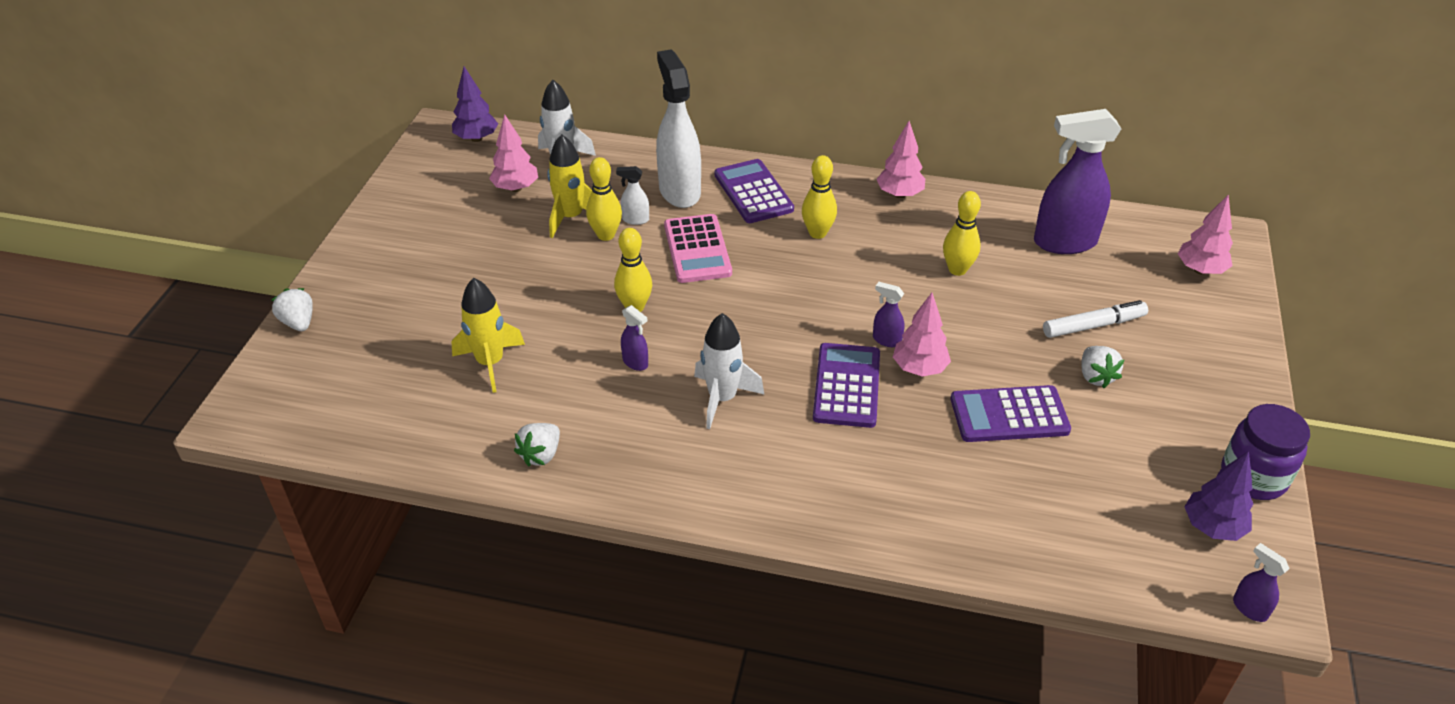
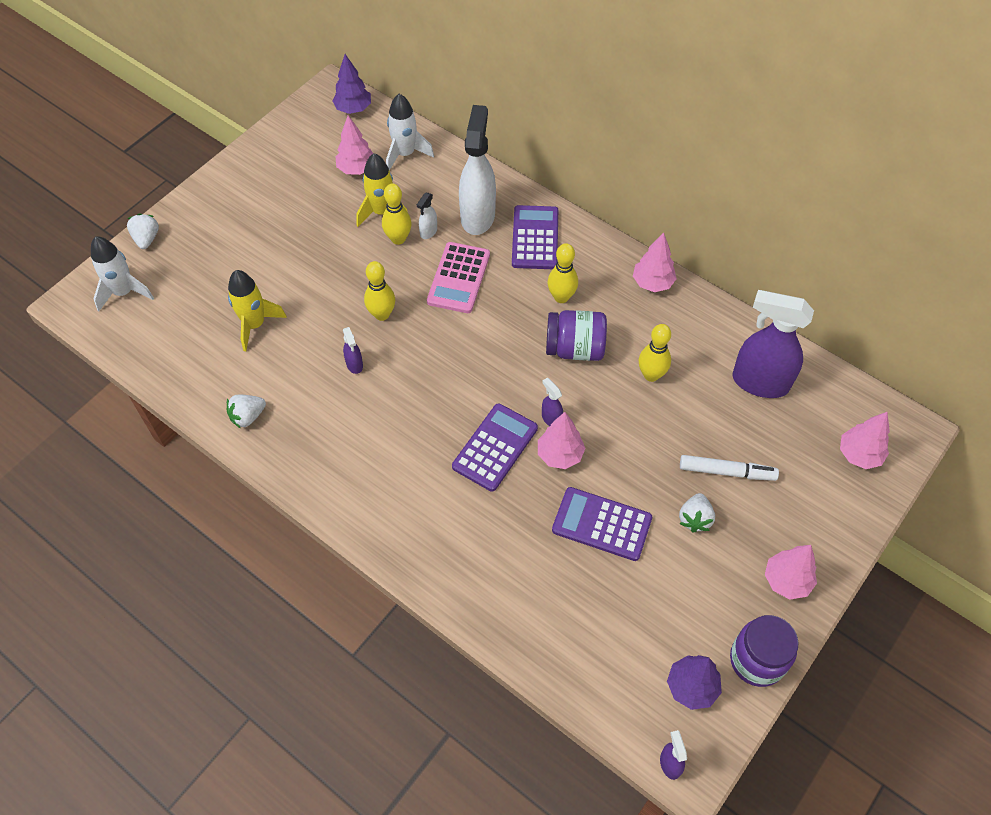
camera: 25 degrees right, 15 degrees up
(635, 220) = (428, 232): white spray bottle -> white spray bottle turned 90 degrees counterclockwise
(722, 398) = (398, 421): white rocket -> white rocket (124, 292)
(864, 272) = (575, 348): none -> purple jar
(1223, 397) = (786, 580): none -> pink tree

